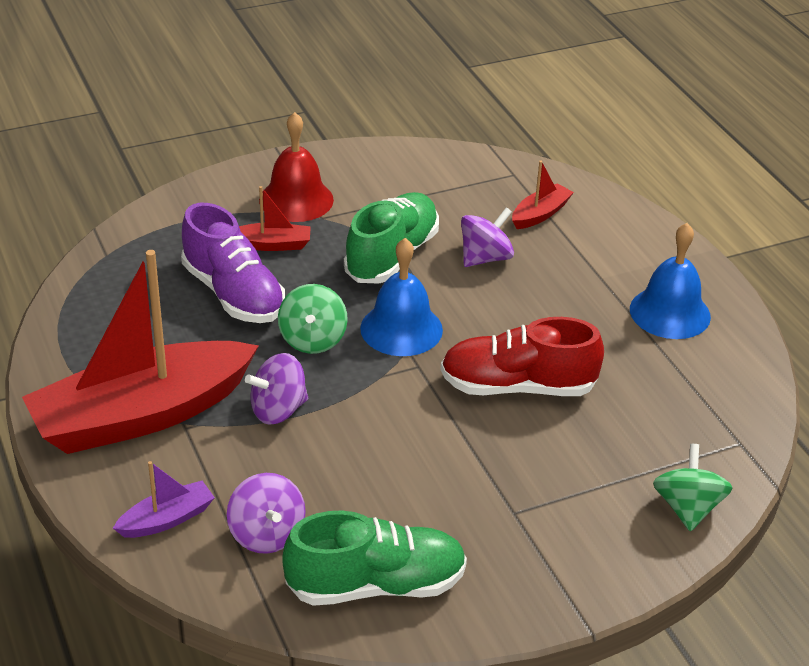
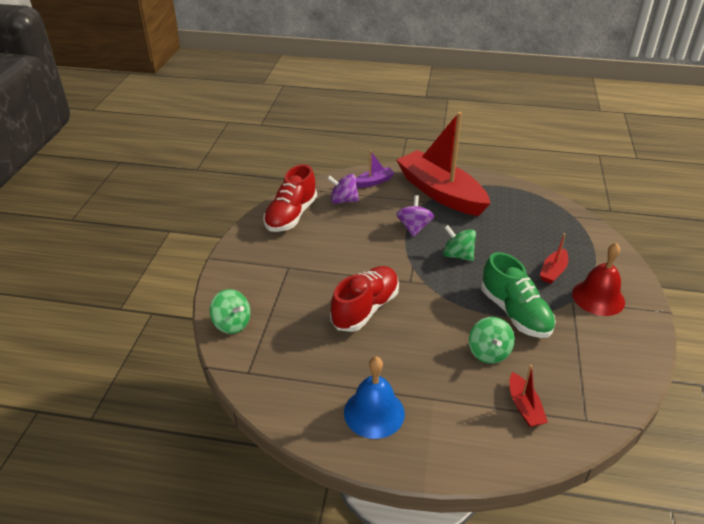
camera: 125 degrees right, 0 degrees up
(141, 415) = (440, 193): red boat -> red boat turned 45 degrees counterclockwise
(167, 519) = (374, 182): purple boat -> purple boat turned 120 degrees counterclockwise
(233, 294) = (514, 244): purple shoe -> none
(376, 585) = (291, 215): green shoe -> red shoe
(401, 329) = (444, 288): blue bell -> none
(485, 258) = (489, 352): purple spinning top -> green spinning top

